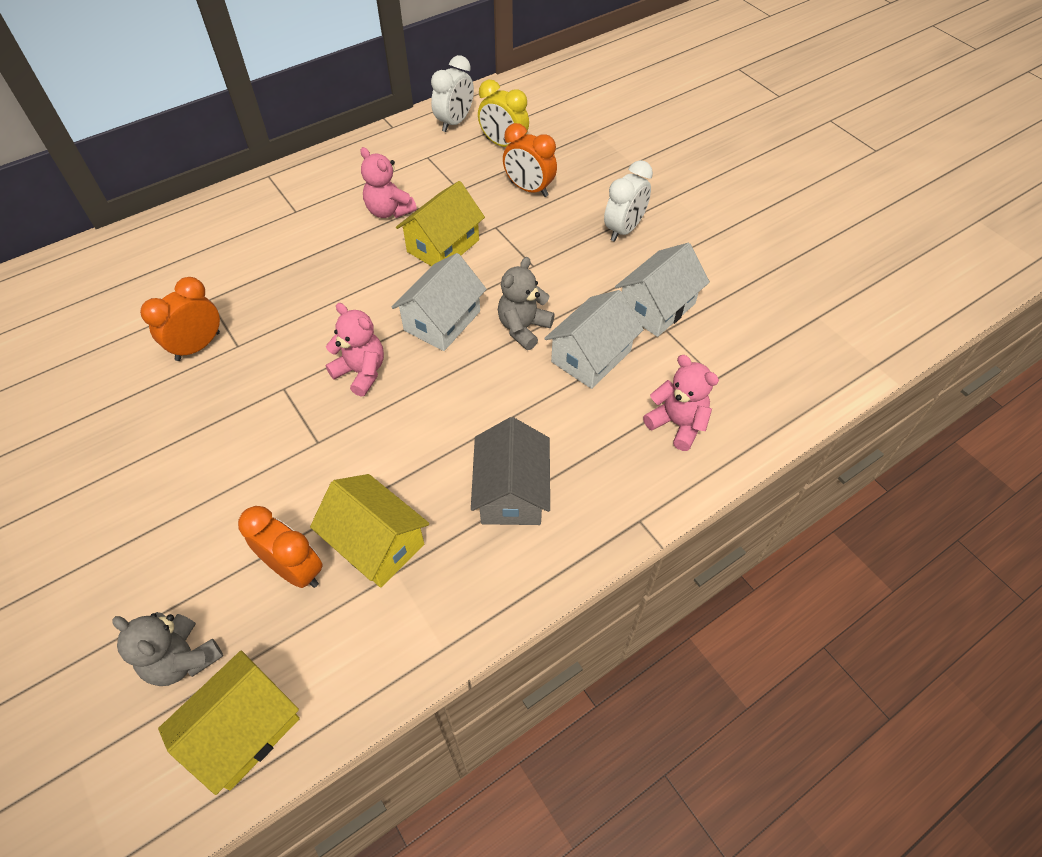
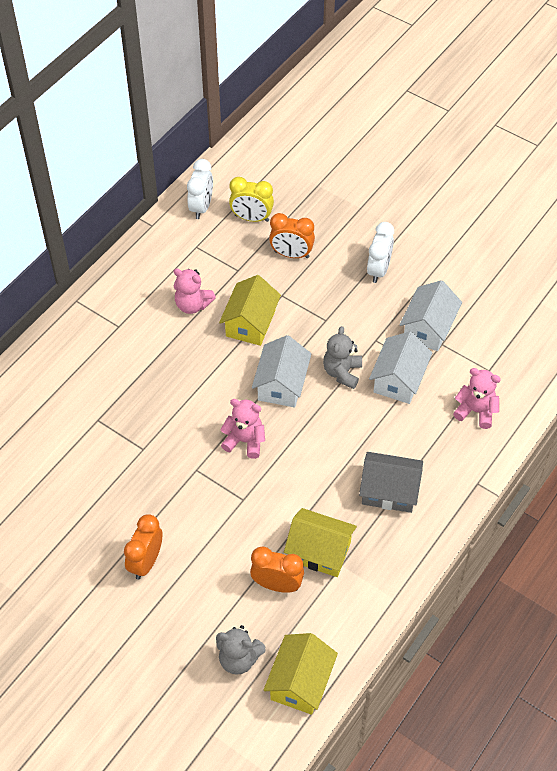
camera: 20 degrees left, 0 degrees up
(198, 346) = (114, 458): orange clock -> orange clock (146, 562)
(511, 492) = (389, 491): grey house -> grey house turned 60 degrees counterclockwise

